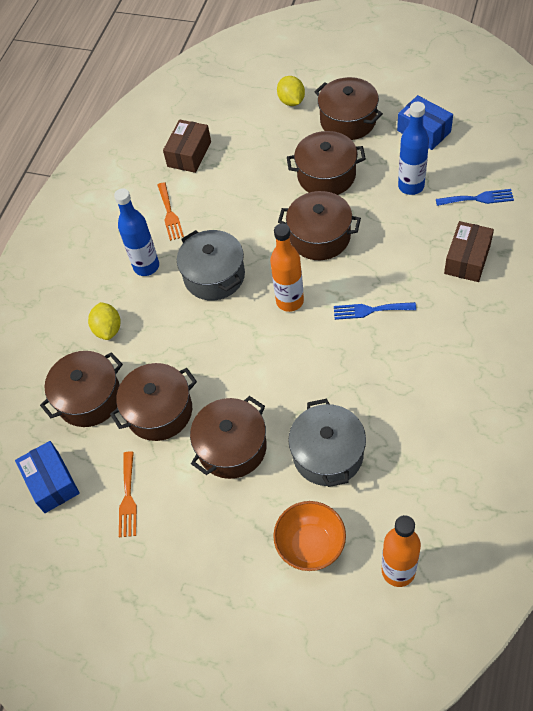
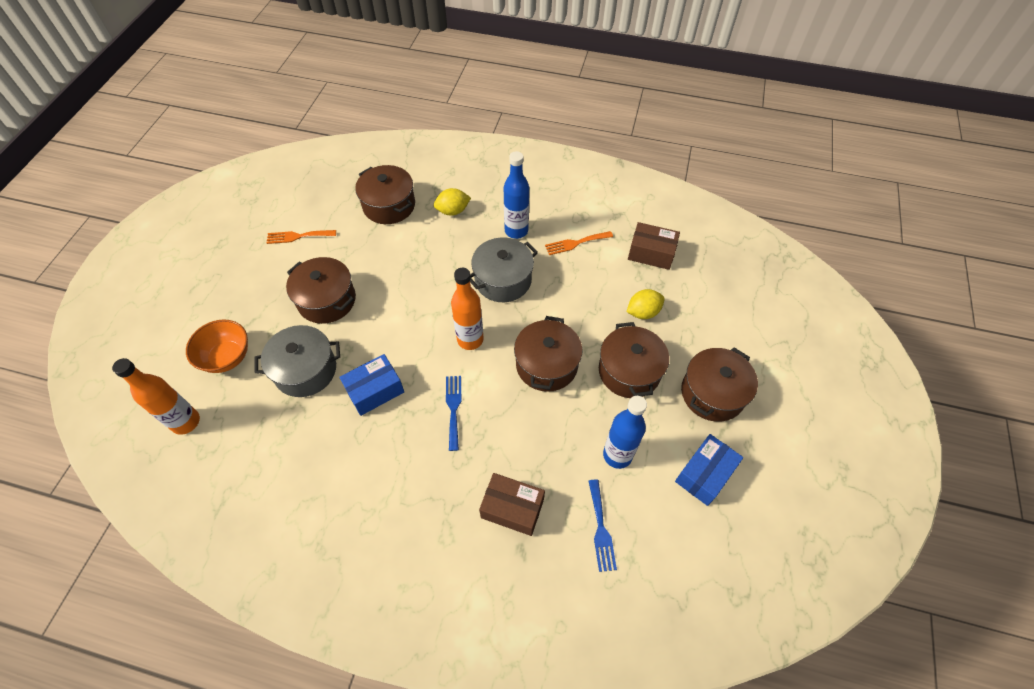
camera: 80 degrees right, 0 degrees up
(51, 482) = (321, 191): blue box -> blue box (375, 390)
(159, 411) = (369, 250): brown pot -> none
(291, 101) = (736, 338): yellow lemon -> yellow lemon (643, 312)

